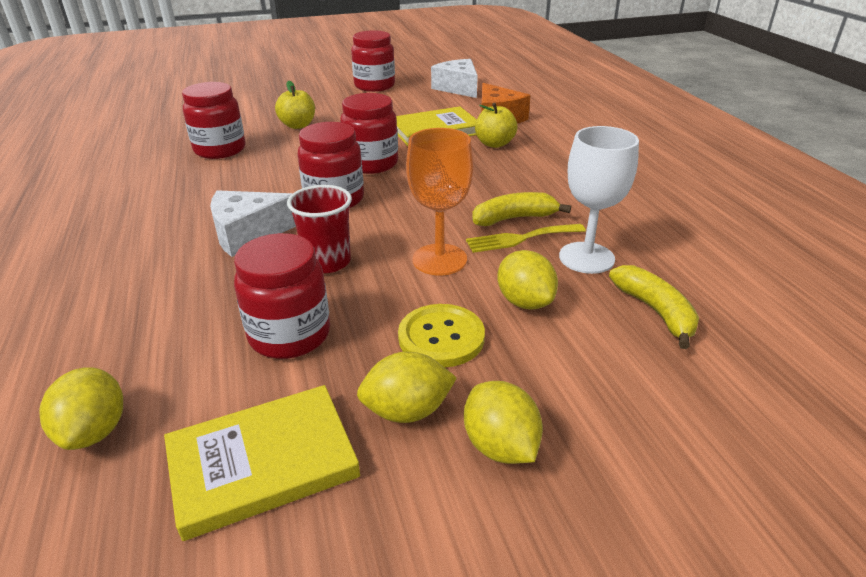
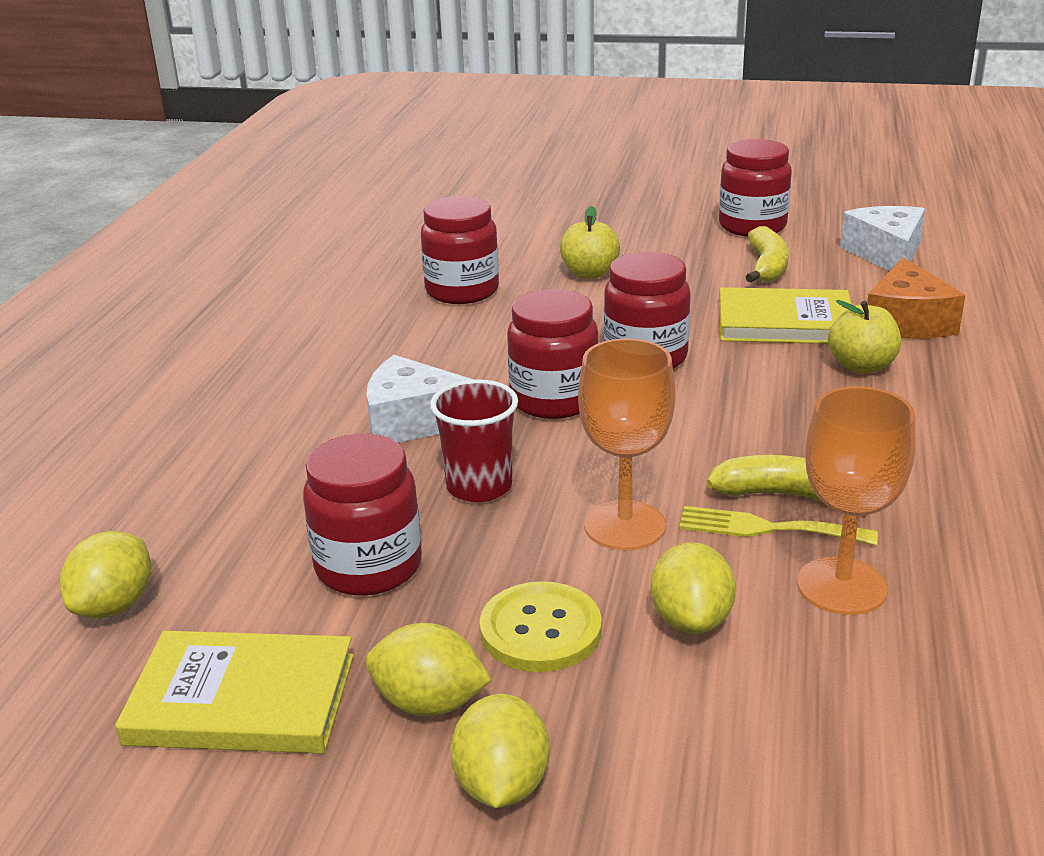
camera: 30 degrees right, 5 degrees down
(586, 258) = (842, 586): white goblet -> orange goblet
(655, 311) = (873, 697): yellow banana -> yellow banana (767, 267)

